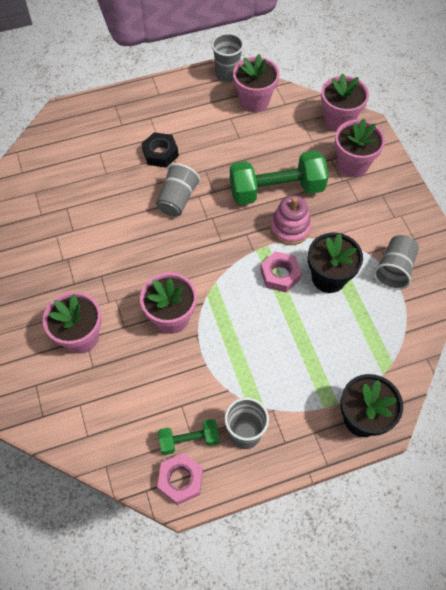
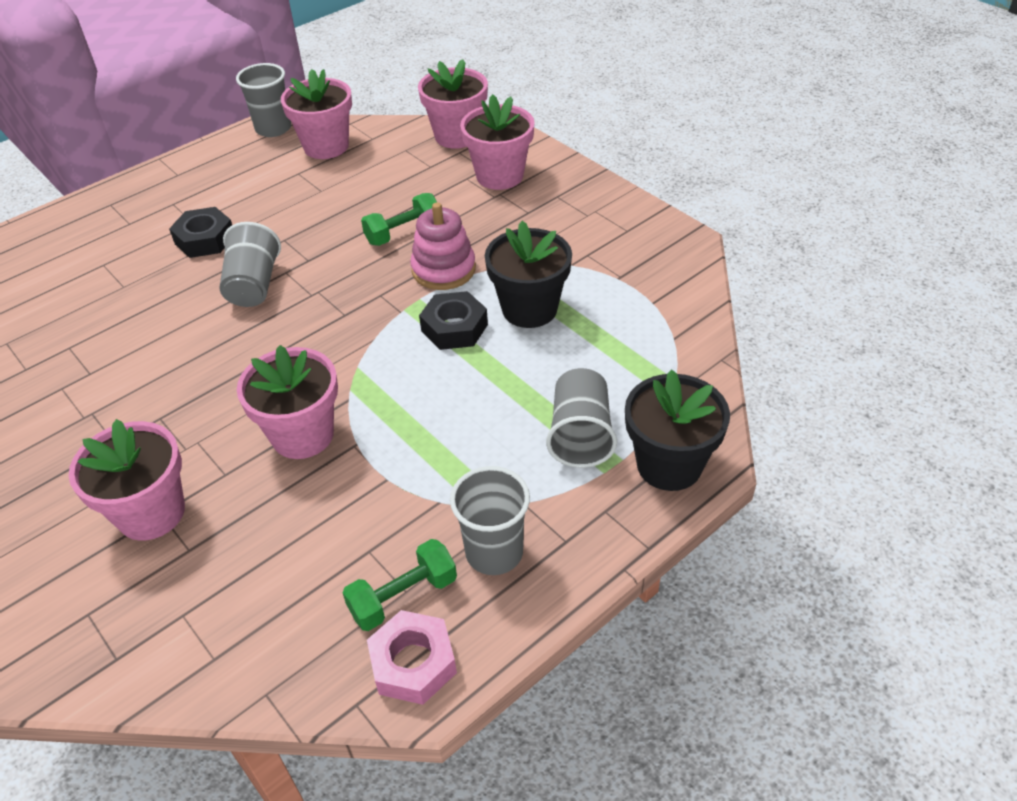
camera: 20 degrees left, 15 degrees down
(276, 190) = (403, 232): green dumbbell -> green dumbbell, size x0.52
(280, 275) = (454, 328): pink nut -> black nut
(394, 269) = (618, 272): grey cup -> grey cup (580, 435)

